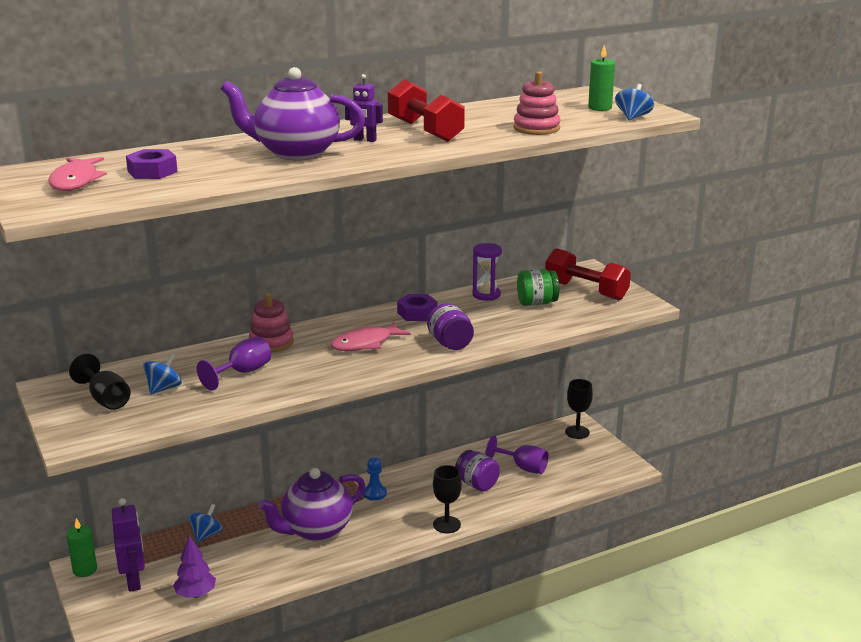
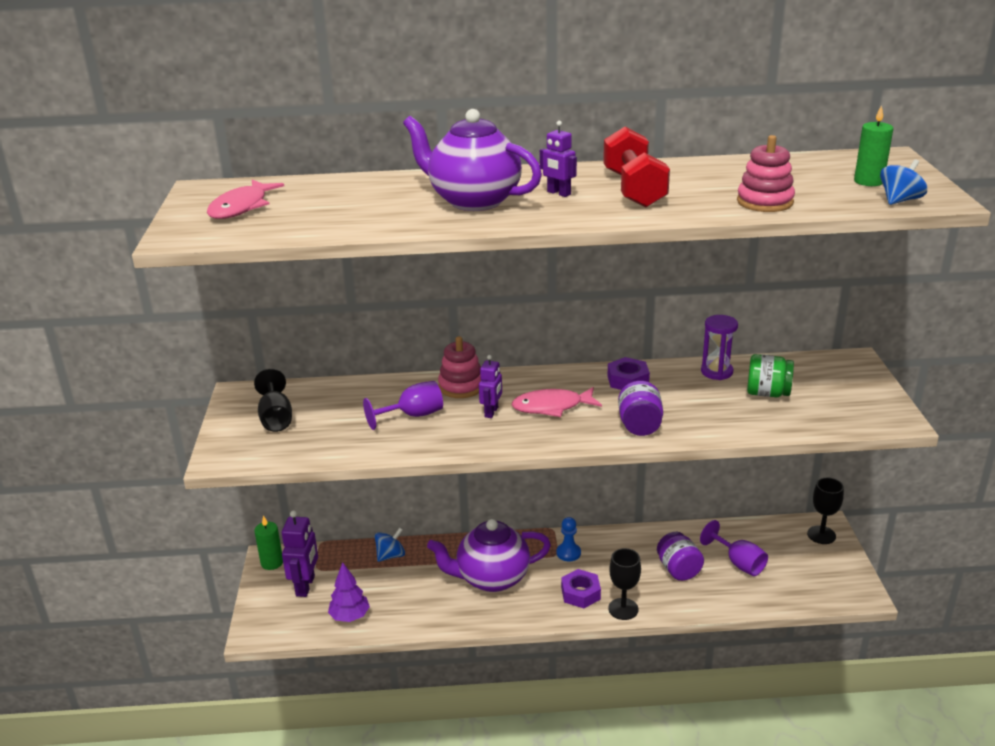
camera: 25 degrees right, 5 degrees up
(152, 171) = (318, 205): purple nut -> purple nut (580, 593)
(164, 388) = (332, 417): blue spinning top -> none
(314, 357) = (491, 412): none -> purple robot
(586, 291) = (835, 388): red dumbbell -> none

